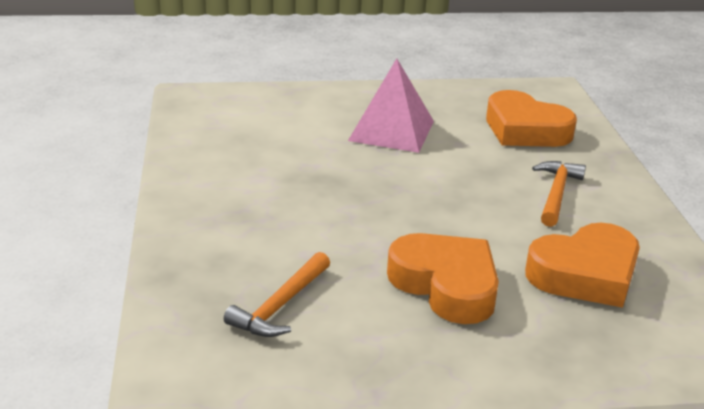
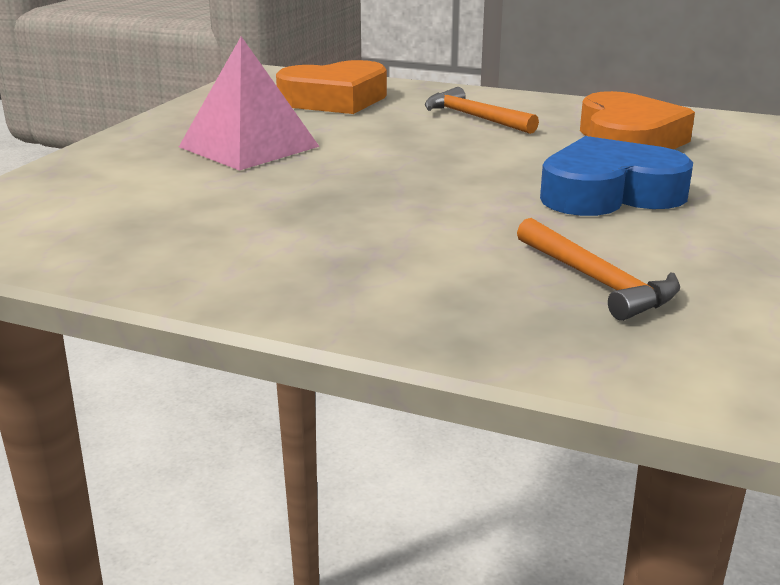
camera: 60 degrees left, 5 degrees down
(446, 285) = (609, 193): orange heart -> blue heart

